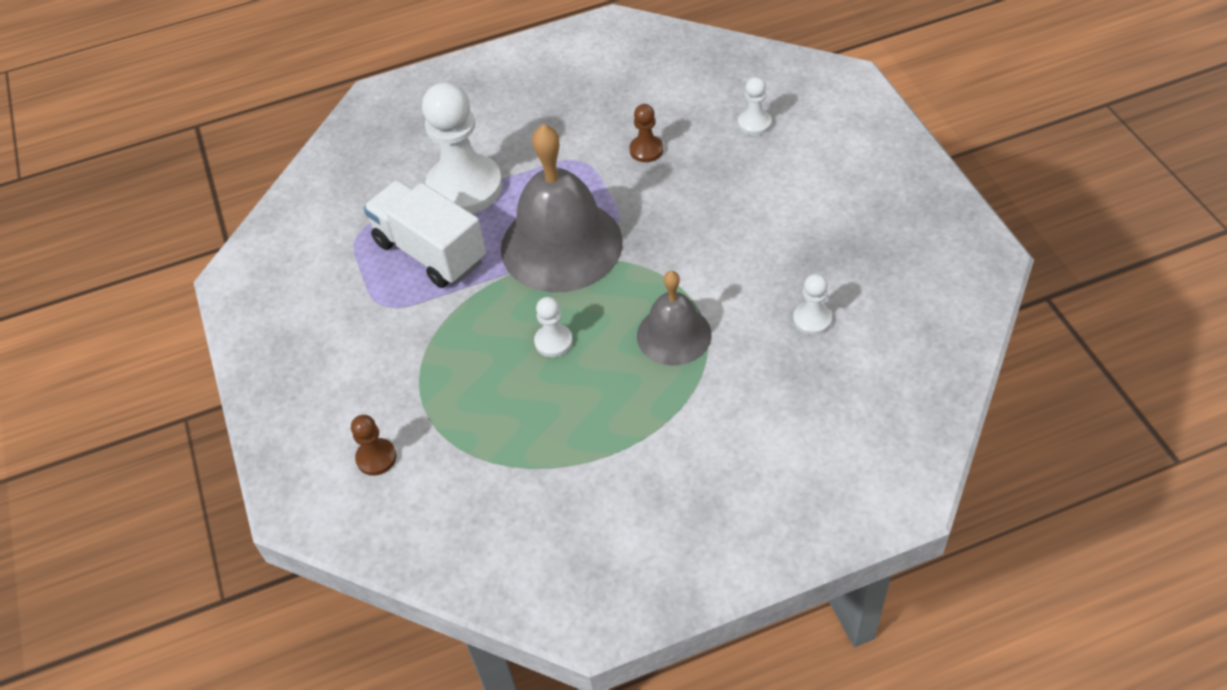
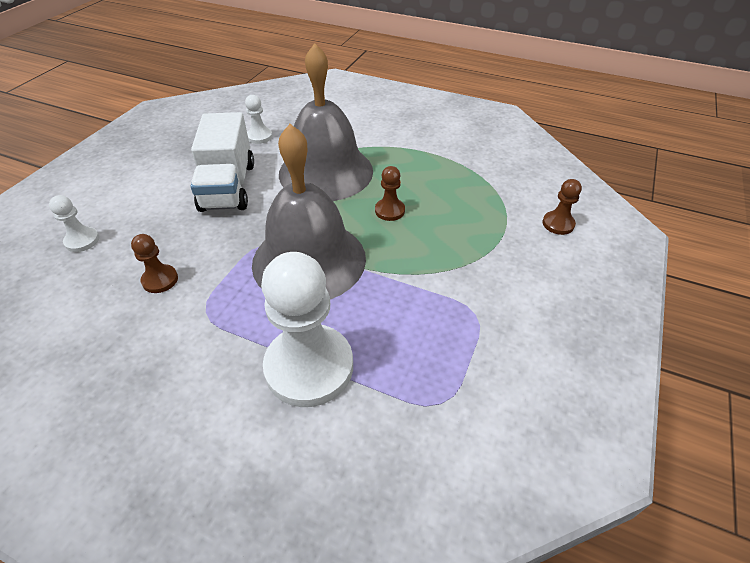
camera: 140 degrees left, 5 degrees down
(430, 252) = (399, 329): white truck -> white truck (228, 187)
(553, 342) = (389, 211): white pawn -> brown pawn
(674, 335) = (326, 171): grey bell -> grey bell, size x1.75

